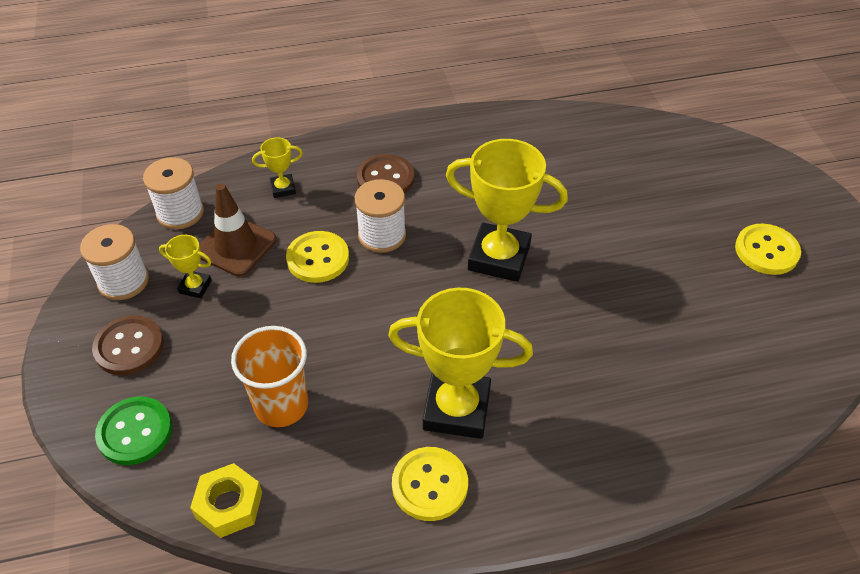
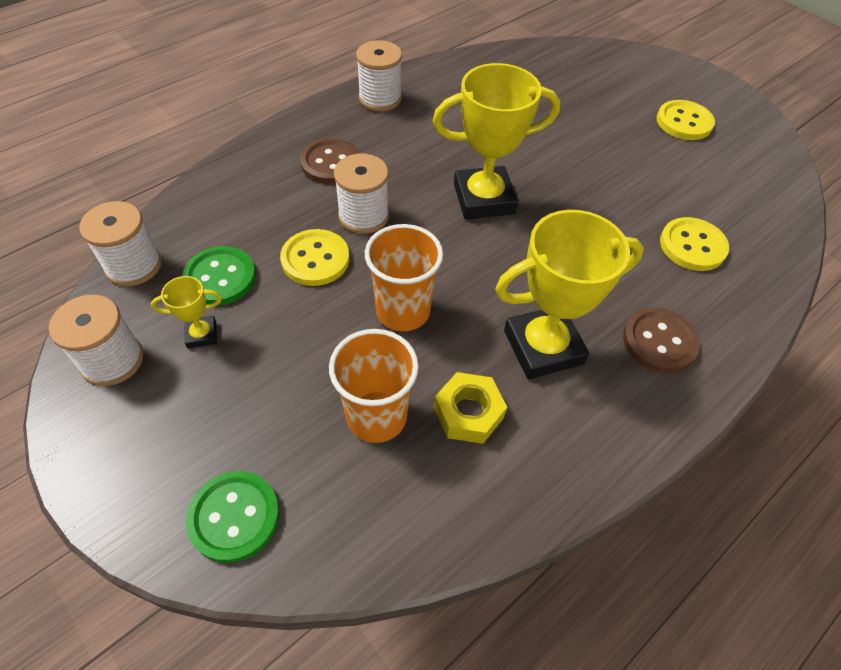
camera: 30 degrees left, 5 degrees up
(129, 347) = (166, 428): brown button -> brown button (659, 341)
(229, 505) = (392, 544): yellow nut -> yellow nut (468, 413)
(236, 246) = (220, 277): brown traffic cone -> green button
(283, 188) = (233, 205): yellow trophy -> none
(359, 330) = (403, 311): none -> orange cup
(430, 485) = (569, 428): yellow button -> yellow button (692, 246)
(469, 131) = (380, 98): none -> white spool

